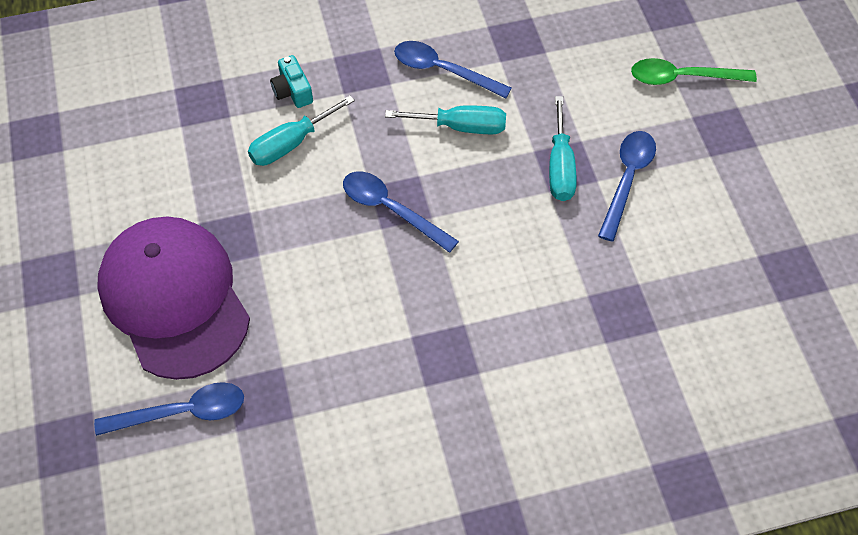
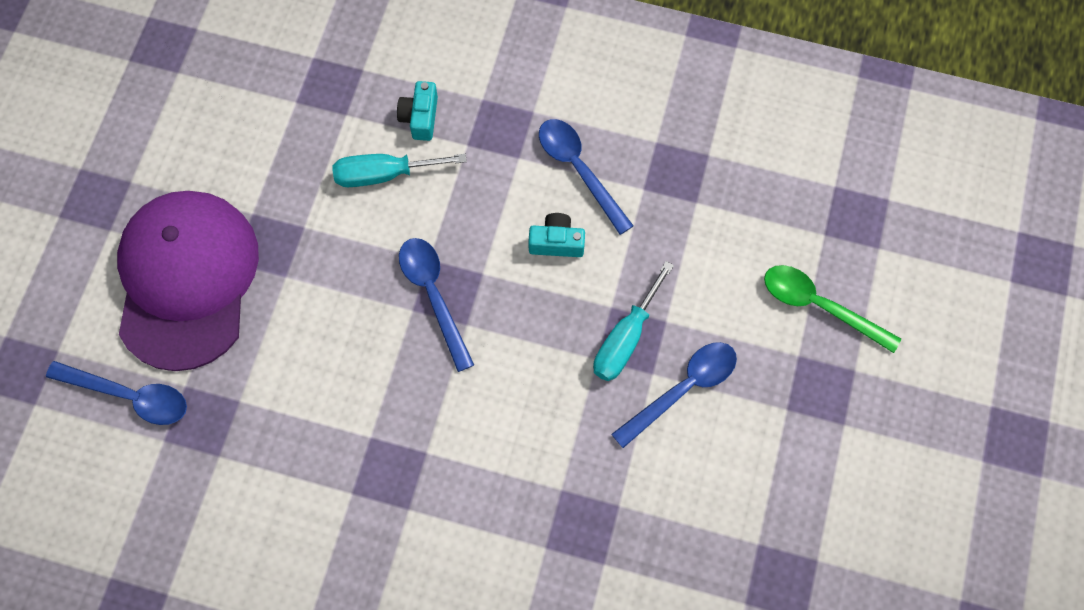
camera: 30 degrees right, 10 degrees up
(461, 127) = (556, 242): turquoise screwdriver -> turquoise camera

